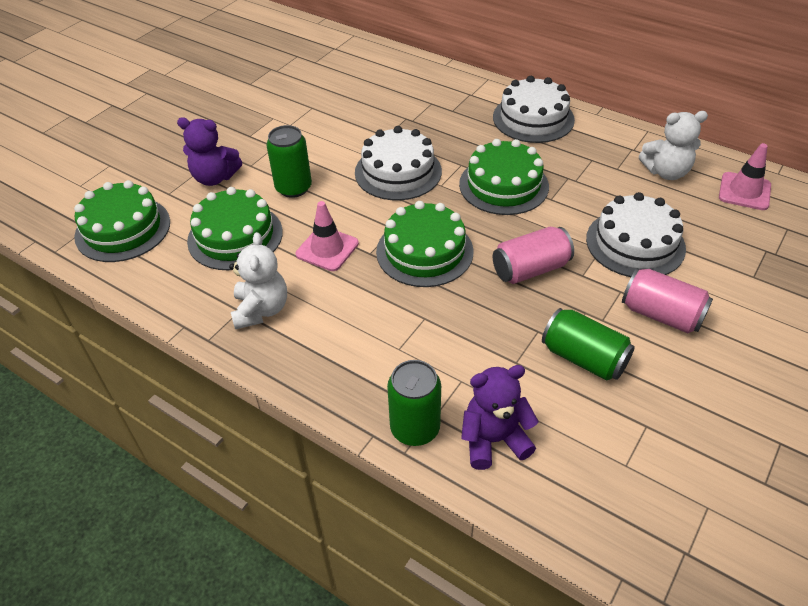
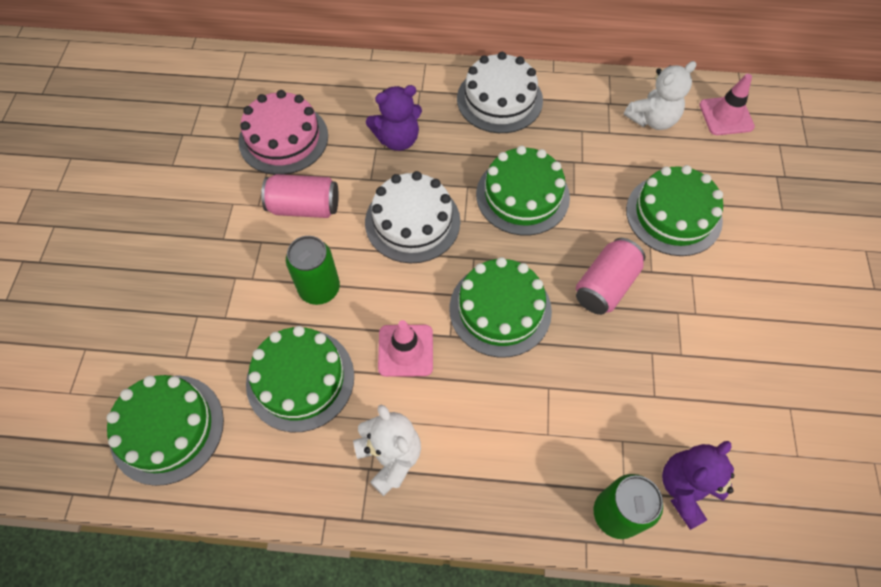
camera: 30 degrees left, 15 degrees up
(215, 178) = (223, 312): purple teddy bear -> purple teddy bear (397, 139)
(340, 92) = (283, 138): none -> pink cake
(584, 358) = (705, 363): green can -> none
(635, 243) = (673, 215): white cake -> green cake
(661, 314) = (737, 285): pink can -> pink can (304, 207)

